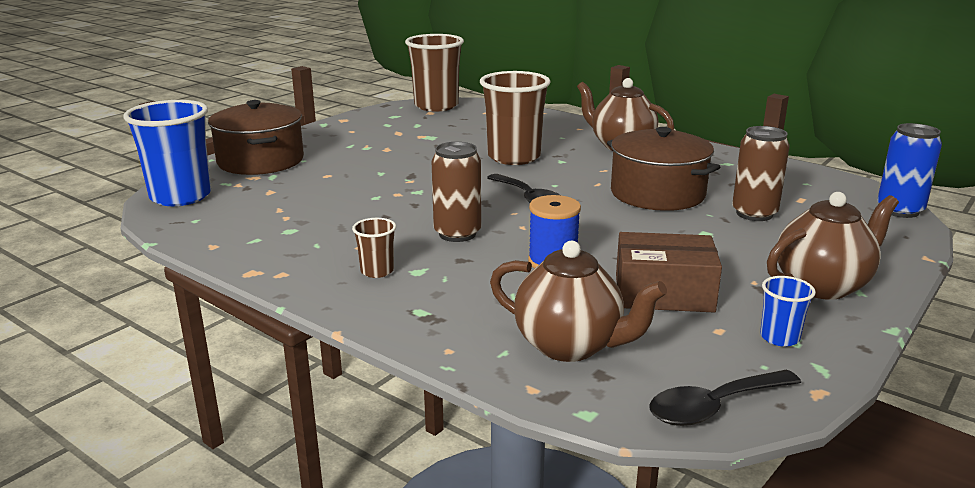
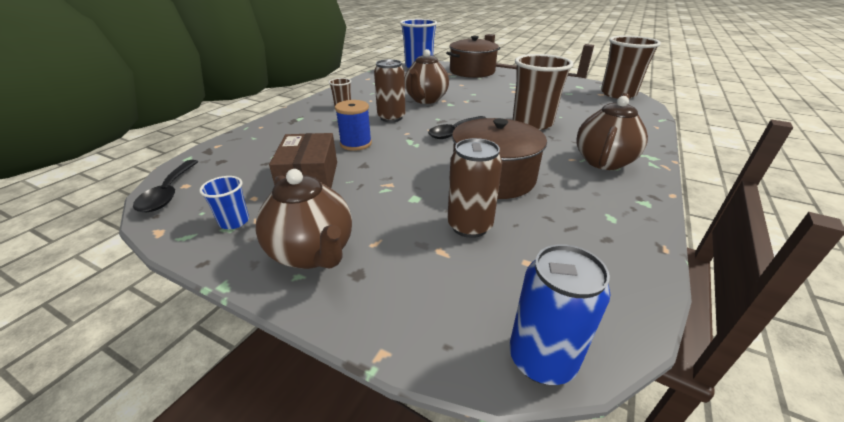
camera: 80 degrees right, 10 degrees up
(570, 346) = (253, 152): brown teapot -> brown teapot (426, 100)
(714, 407) = (169, 192): black spoon -> black spoon turned 150 degrees counterclockwise

